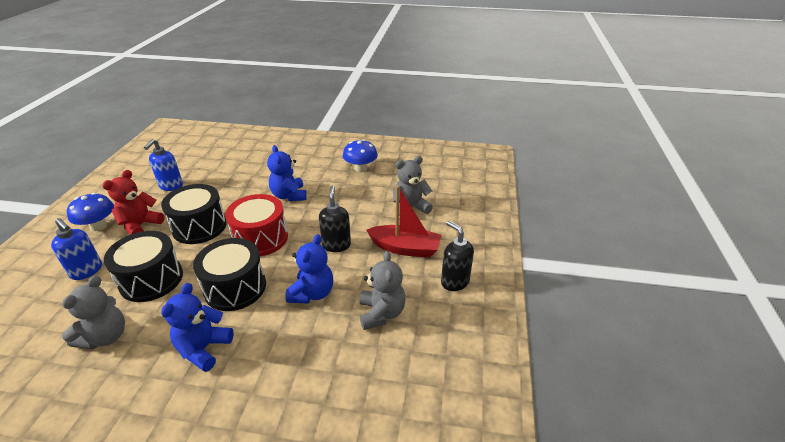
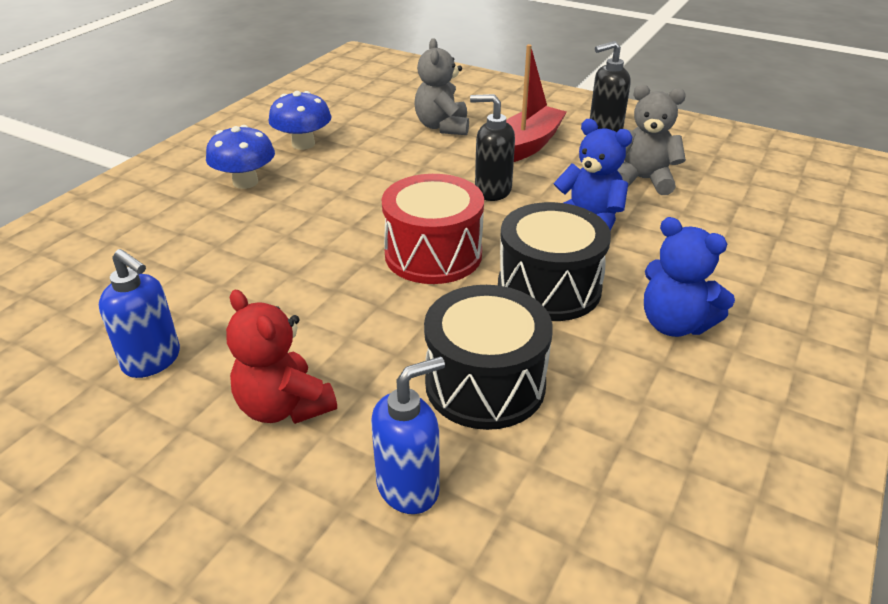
camera: 70 degrees left, 0 degrees up
(98, 226) = (231, 483): blue mushroom -> blue mushroom (245, 182)
(105, 337) = (623, 438): grey teddy bear -> none
(199, 227) = (350, 321): black drum -> none
(289, 196) = (327, 216): blue teddy bear -> none

